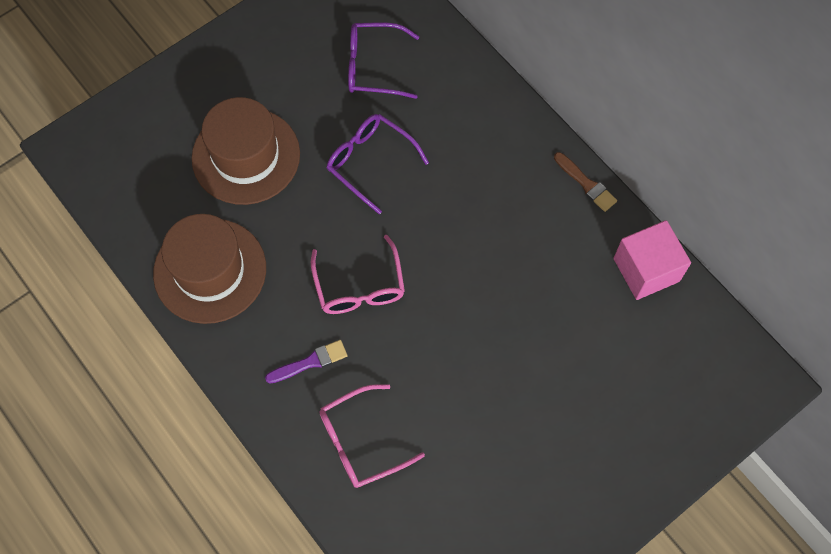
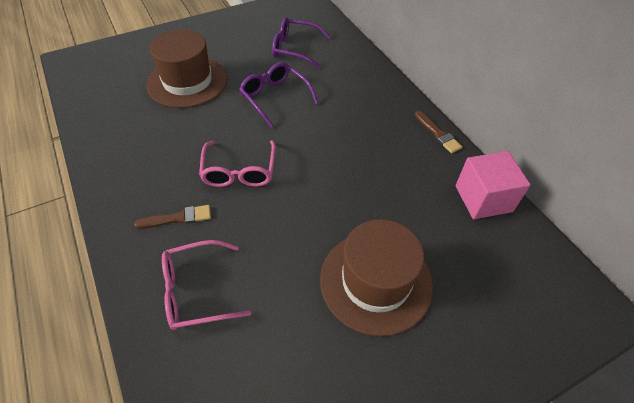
camera: 10 degrees right, 15 degrees down
(210, 270) = (128, 143): brown hat -> brown hat (376, 281)
(310, 362) = (178, 218): purple brush -> brown brush

